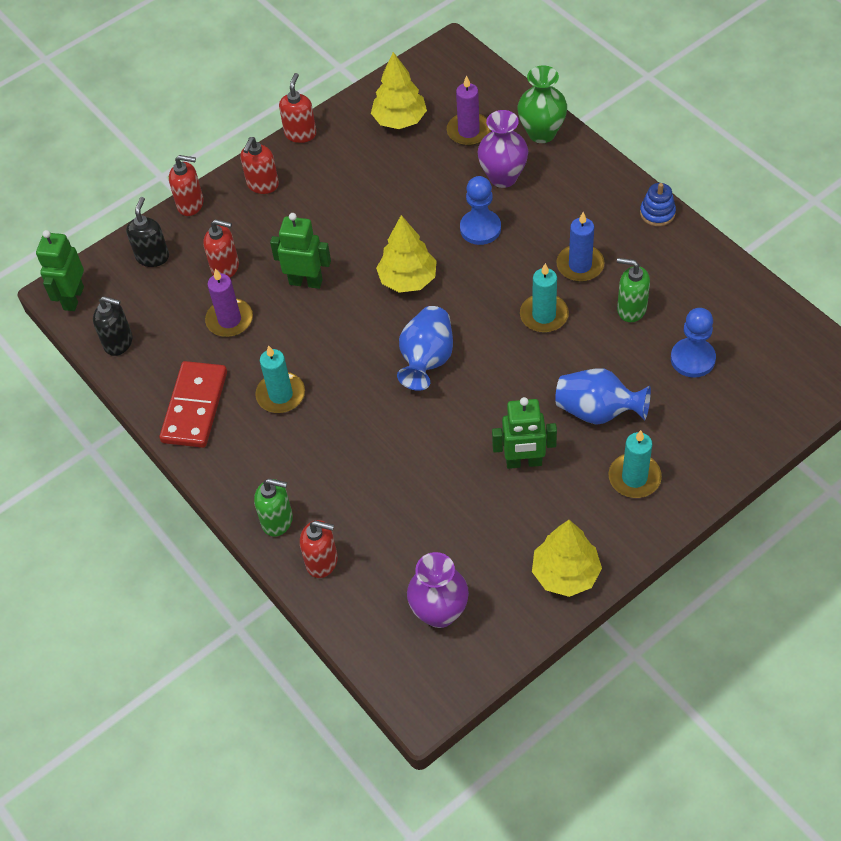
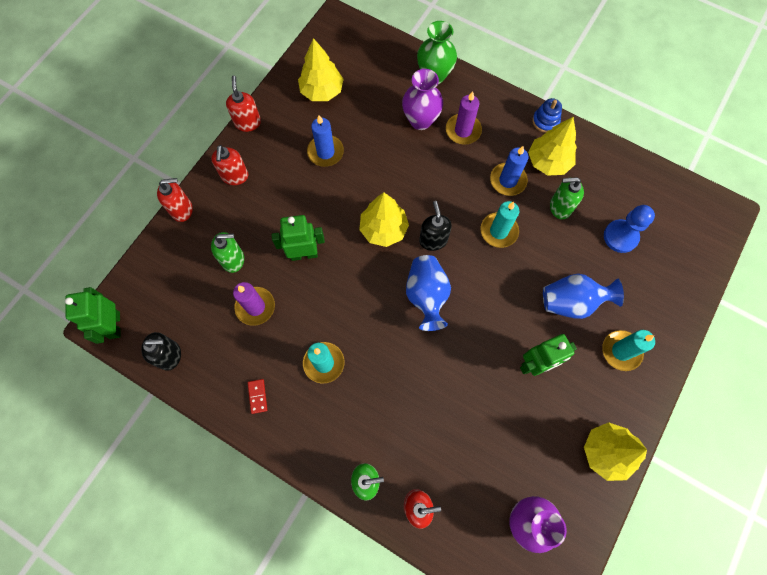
camera: 25 degrees left, 15 degrees up
(152, 257) = (168, 267): black soap dispenser -> black soap dispenser (433, 240)
(195, 407) = (258, 396): red domino -> red domino, size x0.41
(225, 267) = (233, 259): red soap dispenser -> green soap dispenser
(376, 184) = (325, 152): none -> blue candle
(468, 131) = (379, 88): purple candle -> purple candle (463, 130)
(480, 228) = (421, 169): blue pawn -> none
(640, 257) = (548, 162): none -> yellow tree

